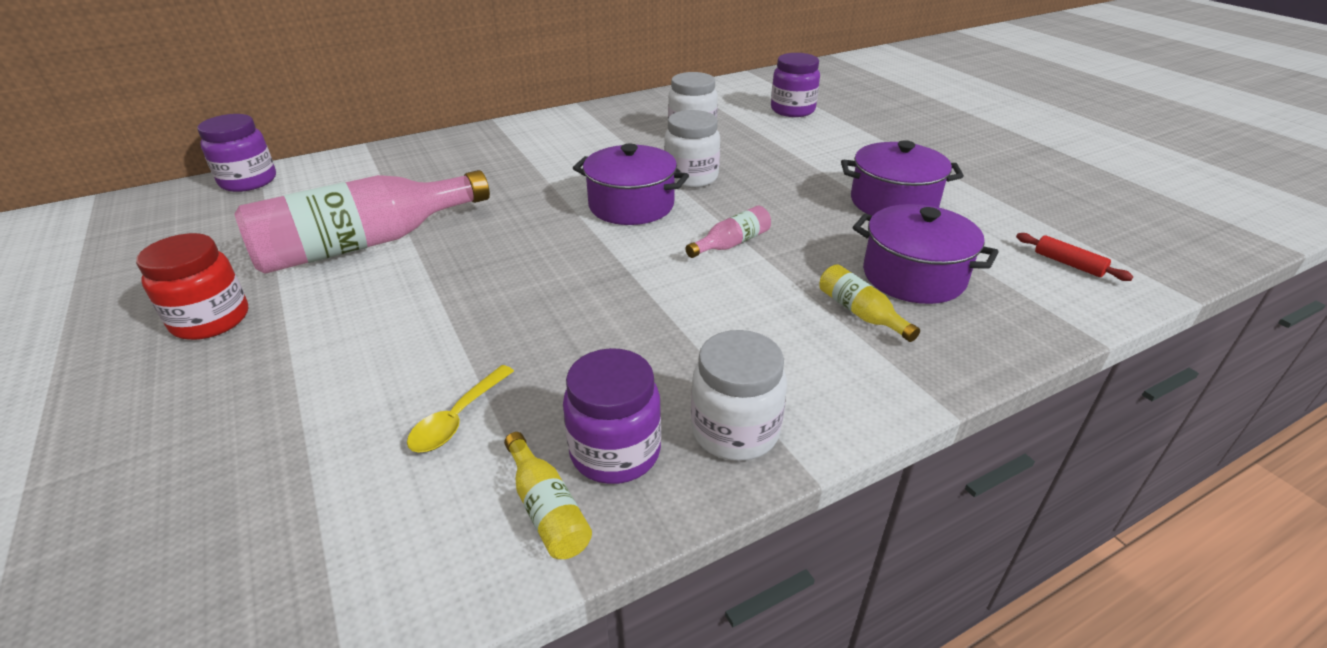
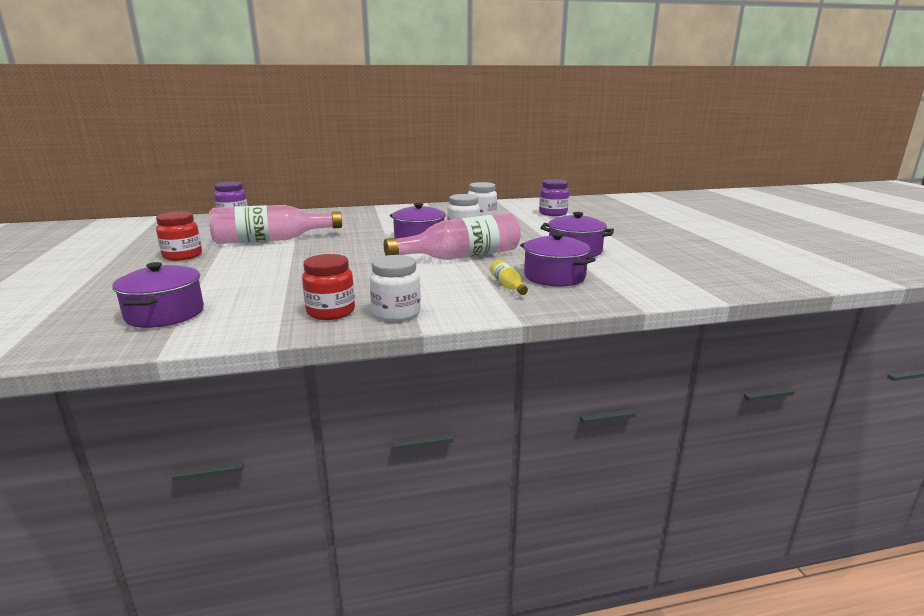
camera: 15 degrees right, 15 degrees down
(280, 530) = (165, 314): none -> purple pot
(457, 419) = (267, 294): yellow spoon -> none
(547, 509) = (283, 323): yellow bottle -> none
(615, 452) = (331, 312): purple jar -> red jar
(732, 243) = (461, 256): pink bottle -> pink bottle, size x2.34
(1068, 264) = (658, 281): red rolling pin -> none

